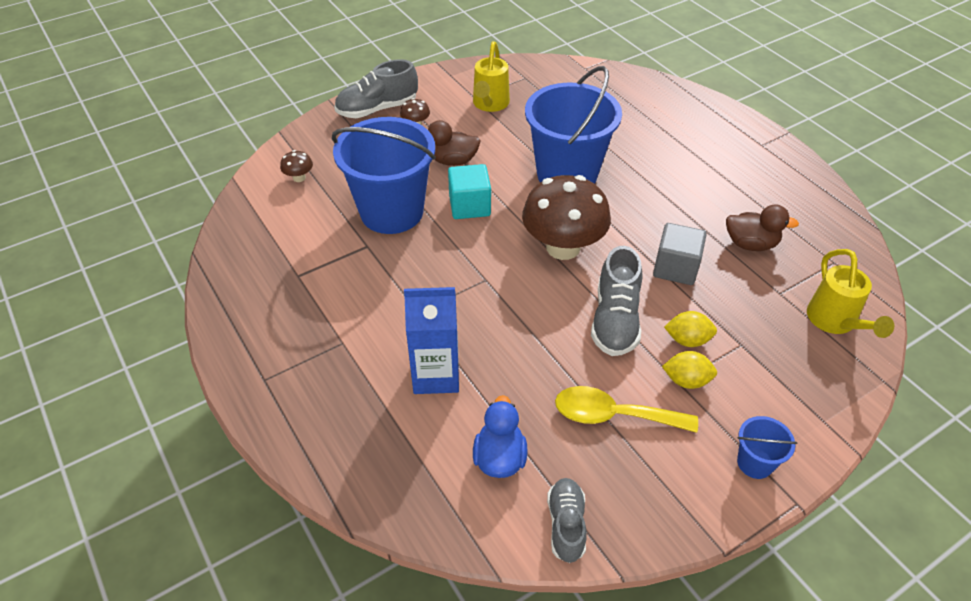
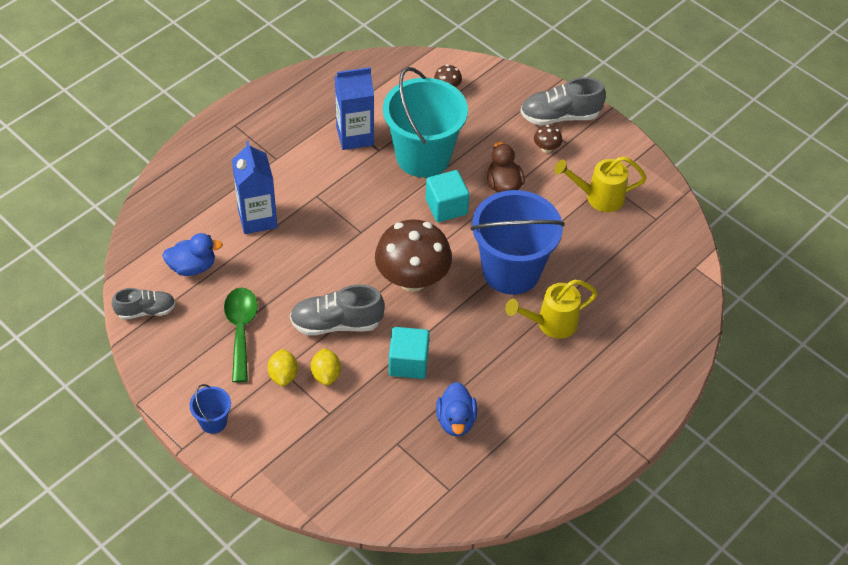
camera: 75 degrees right, 5 degrees up
(336, 263) = (355, 136): none -> blue carton
(377, 109) = (560, 116): grey shoe -> grey shoe turned 60 degrees counterclockwise
(391, 212) = (423, 156): blue bucket -> turquoise bucket
(613, 415) = (241, 330): yellow spoon -> green spoon
(675, 268) = (408, 363): grey cube -> turquoise cube
(750, 244) = (456, 421): brown duck -> blue duck
(835, 322) = (371, 485): yellow watering can -> yellow watering can (551, 323)

